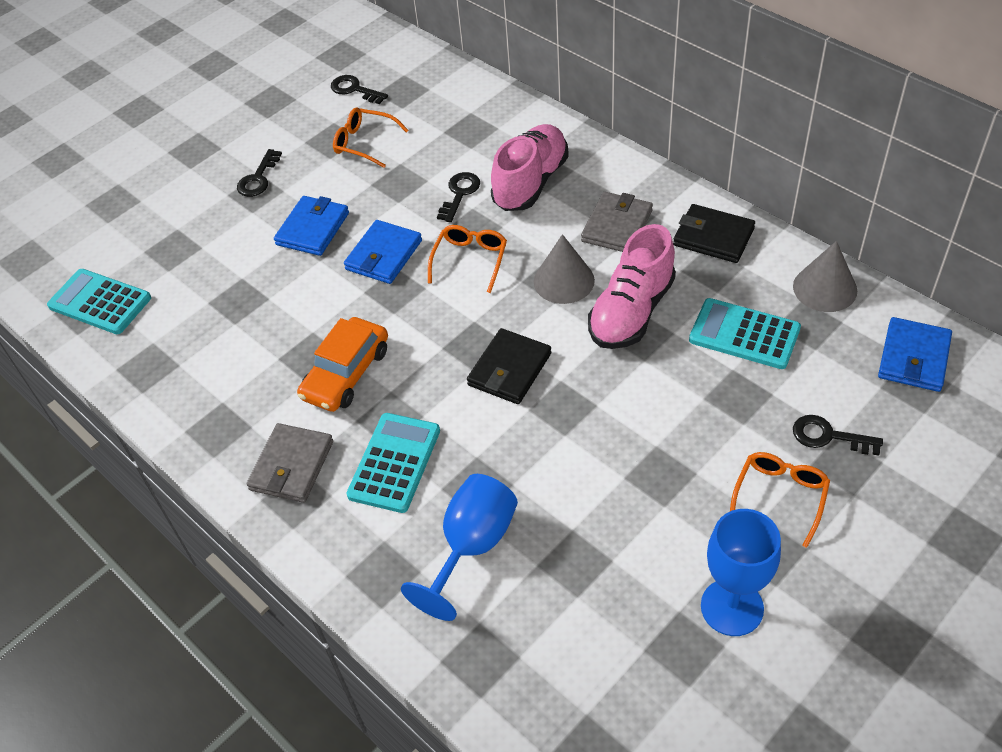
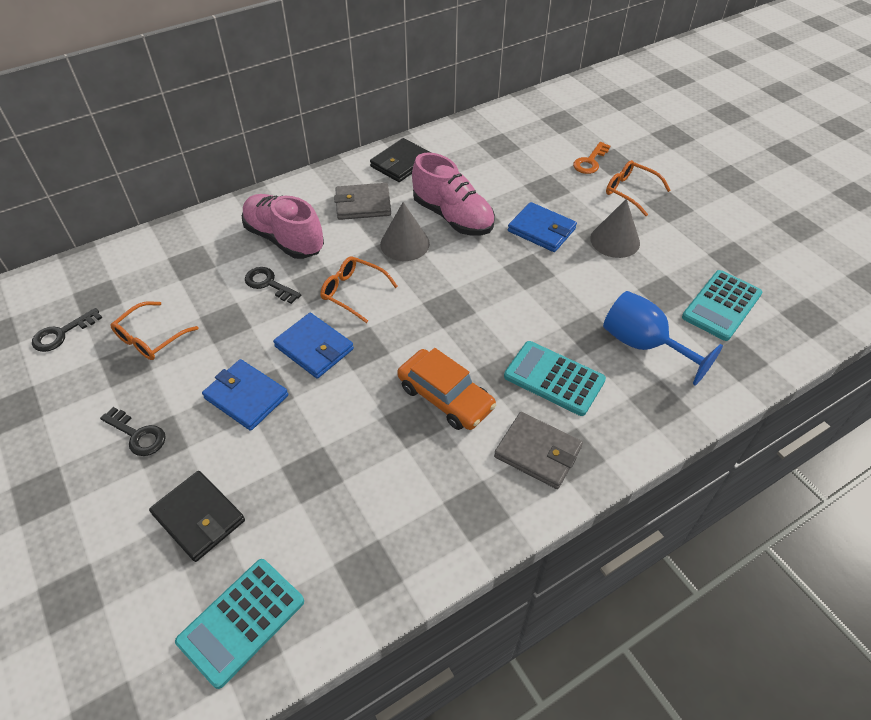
camera: 80 degrees left, 0 degrees up
(509, 369) = (482, 291): black wallet -> black wallet (198, 517)
(617, 226) = (363, 204): grey wallet -> grey wallet turned 45 degrees counterclockwise
(732, 607) = (707, 231): blue goblet -> none
(744, 334) = (496, 172): turquoise calculator -> turquoise calculator (721, 305)
(825, 288) = (472, 131): grey cone -> grey cone (615, 240)
(828, 436) = (590, 161): black key -> orange key
(913, 357) = (541, 116): blue wallet -> blue wallet (541, 230)

